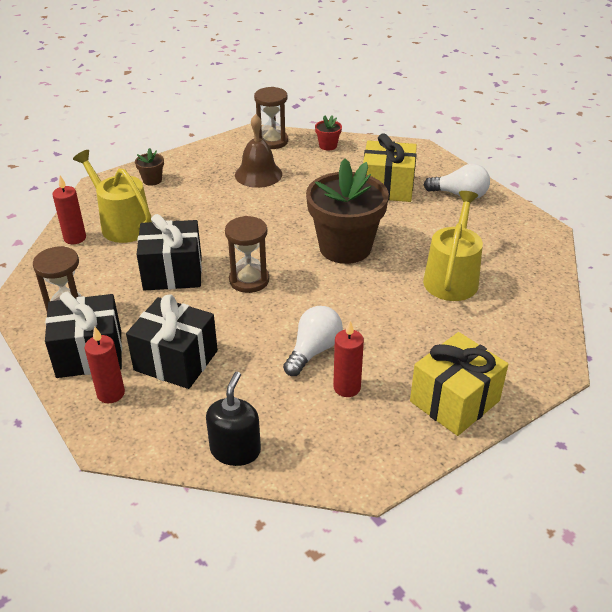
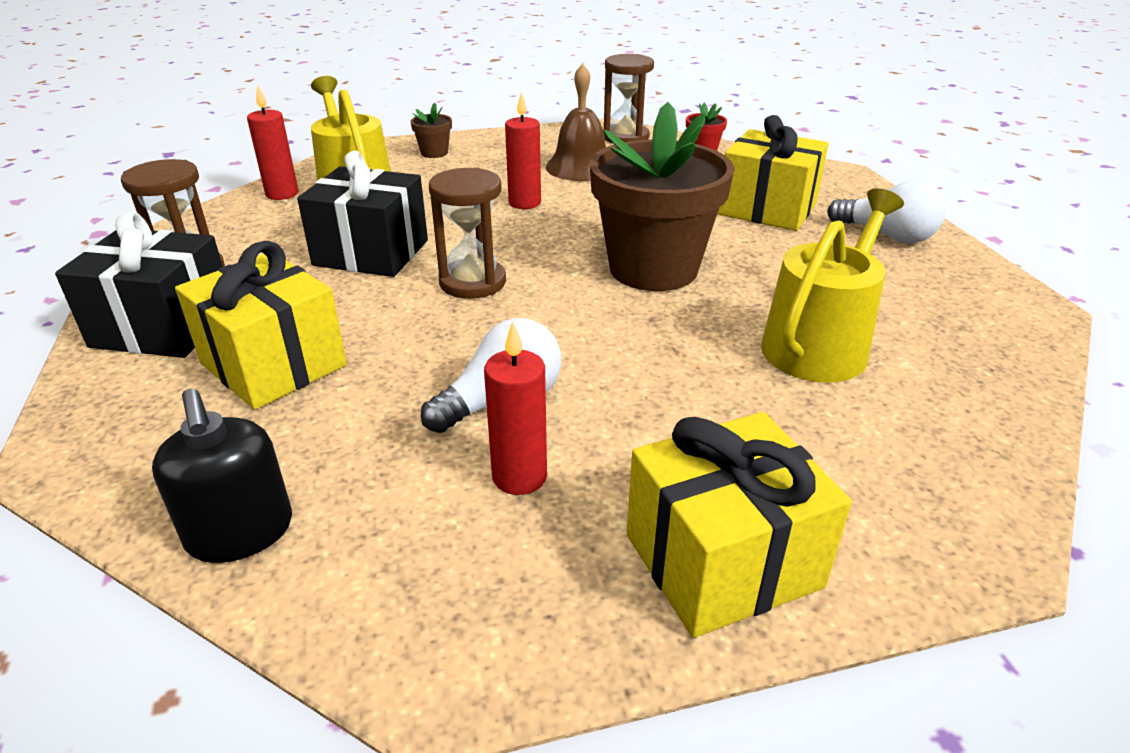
camera: 20 degrees right, 5 degrees down
(111, 393) = (137, 387): red candle -> red candle (524, 203)
(176, 360) = (273, 364): black gift -> yellow gift
(235, 450) = (240, 532): black soap dispenser -> black soap dispenser turned 120 degrees clockwise

